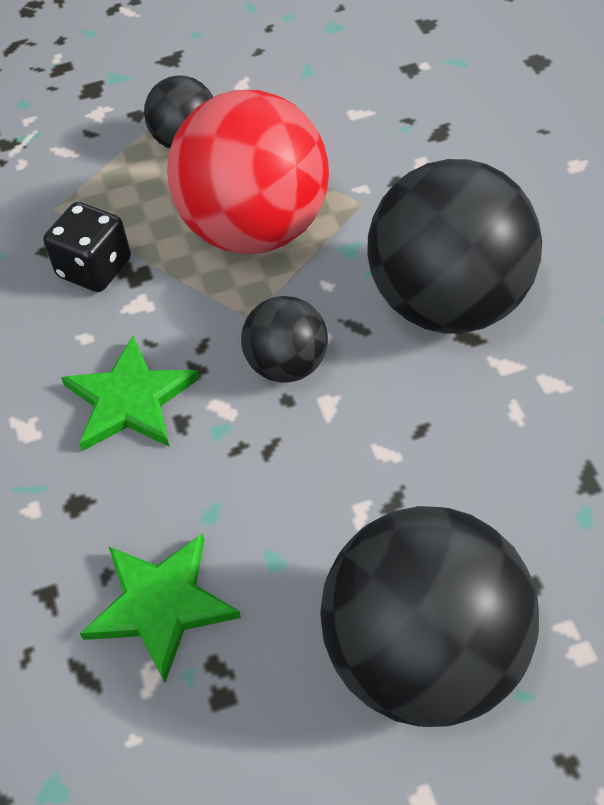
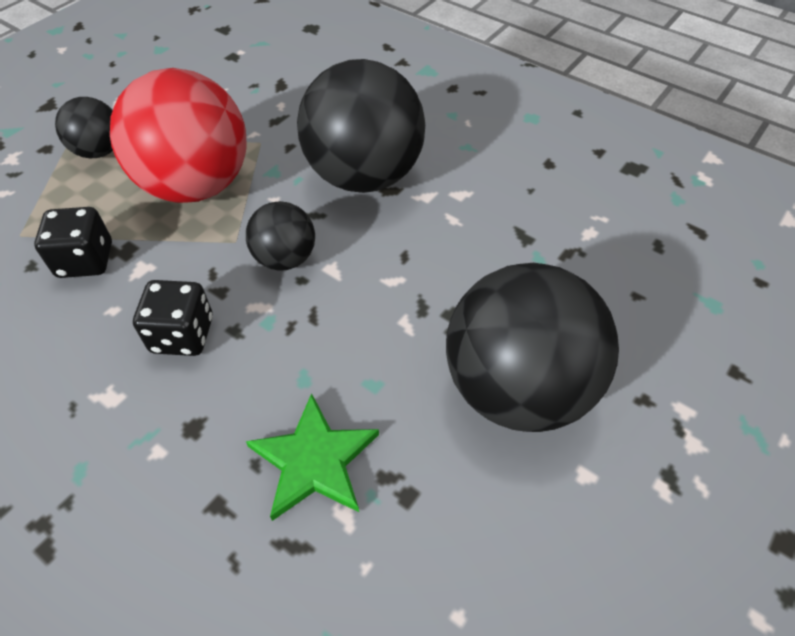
camera: 40 degrees left, 0 degrees up
(130, 400) = (182, 335): green star -> black dice

